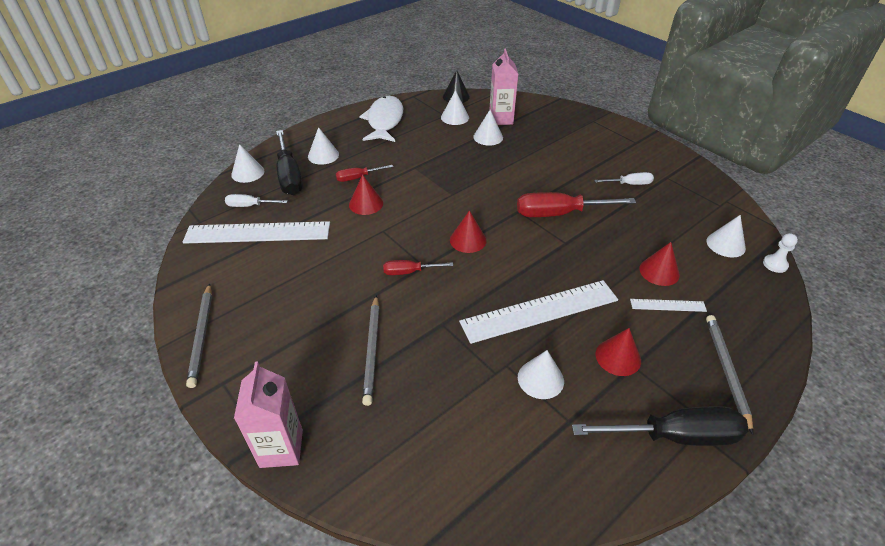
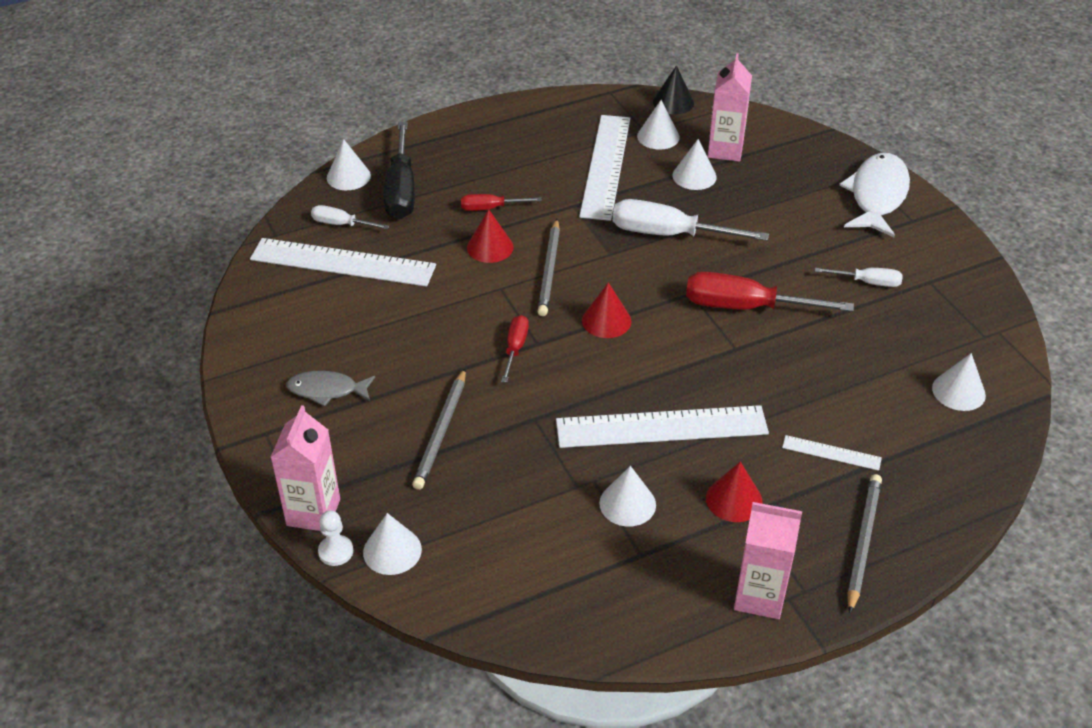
camera: 15 degrees right, 0 degrees up
(202, 336) = (253, 376): grey pencil -> grey pencil (550, 270)
(268, 335) = (327, 390): none -> grey fish
(323, 155) = (454, 167): white cone -> white cone (392, 550)
(384, 121) = (554, 127): white fish -> white fish (877, 196)
(409, 272) = (515, 348): red screwdriver -> red screwdriver turned 90 degrees clockwise
(427, 139) = (605, 166): none -> white ruler
(486, 175) = (667, 234): none -> white screwdriver
(659, 271) = (843, 409): red cone -> none
(676, 436) = (759, 596): black screwdriver -> pink carton
(775, 264) = (1012, 431): white pawn -> white pawn (336, 551)

